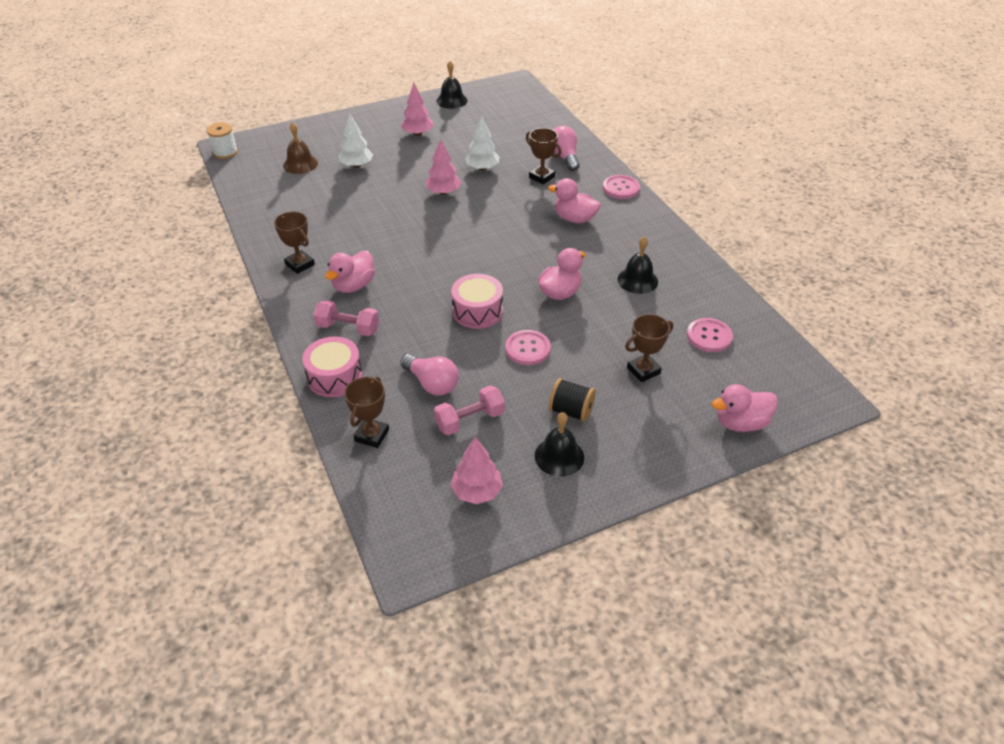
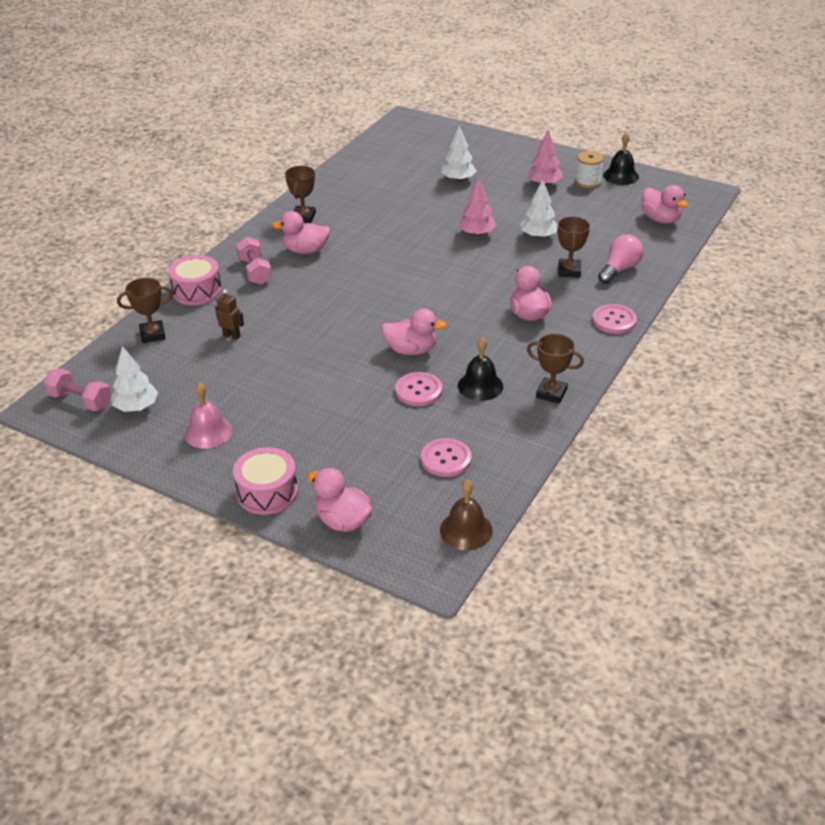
camera: 55 degrees right, 5 degrees down
(225, 152) = (398, 122): white spool -> white spool (588, 182)
(300, 164) = (425, 157): brown bell -> brown bell (466, 530)
(432, 383) = (232, 336): pink light bulb -> brown robot
(470, 420) = (208, 371): pink dumbbell -> pink dumbbell (80, 401)
(477, 311) = (339, 319): pink drum -> pink drum (267, 492)
(477, 491) = (136, 407): pink tree -> white tree
(525, 113) = (660, 219): none -> pink duck
(527, 349) = (319, 364): pink button -> pink button (418, 390)
(559, 456) = (208, 432): black bell -> pink bell
(571, 411) = (266, 417): black spool -> none
(643, 370) = (356, 437): brown trophy -> brown trophy (551, 393)

